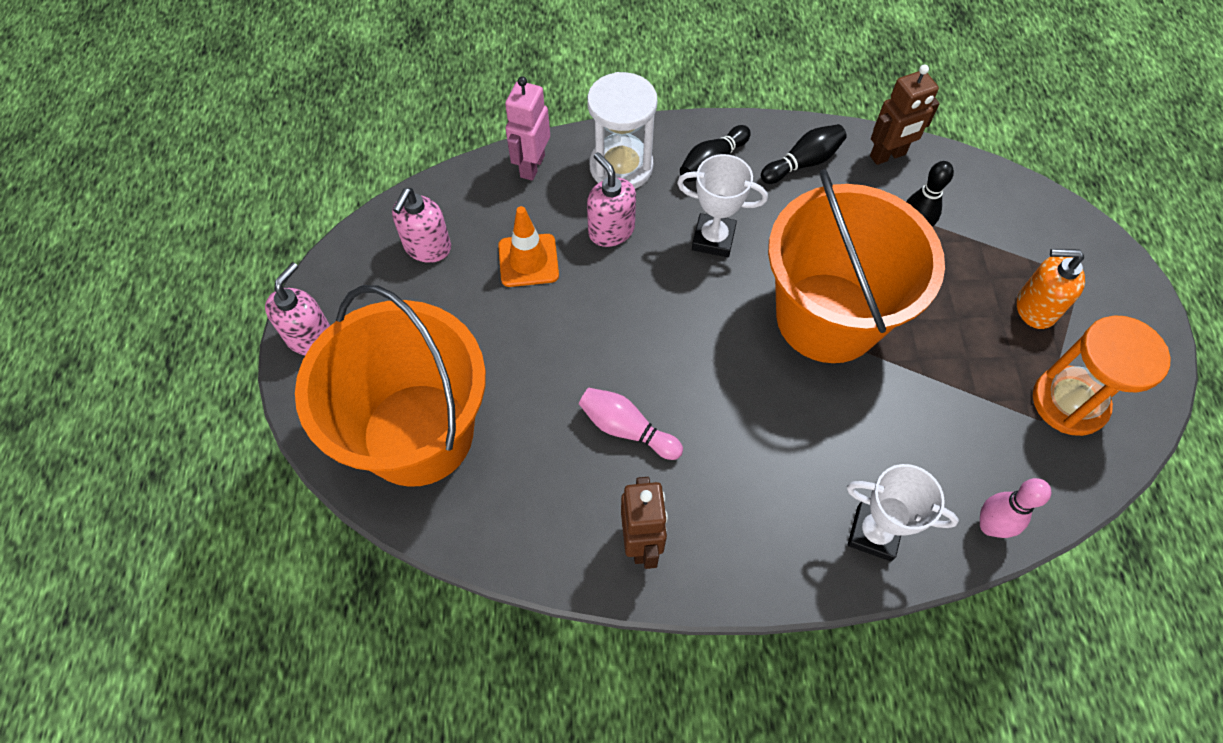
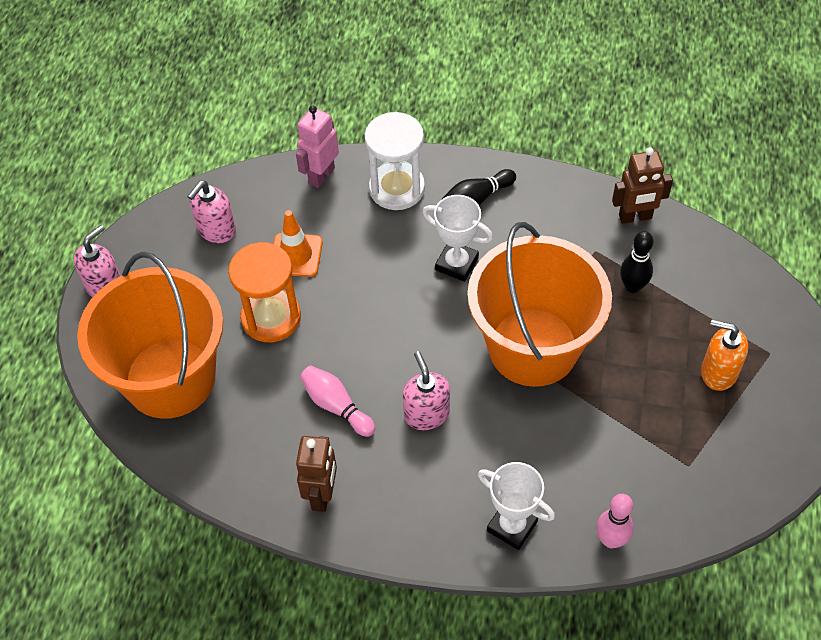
camera: 15 degrees right, 5 degrees down
(611, 230) = (372, 241): pink soap dispenser -> pink soap dispenser (426, 414)
(803, 163) = (556, 211): black bowling pin -> none
(1069, 402) = (718, 455): orange hourglass -> orange hourglass (271, 317)

